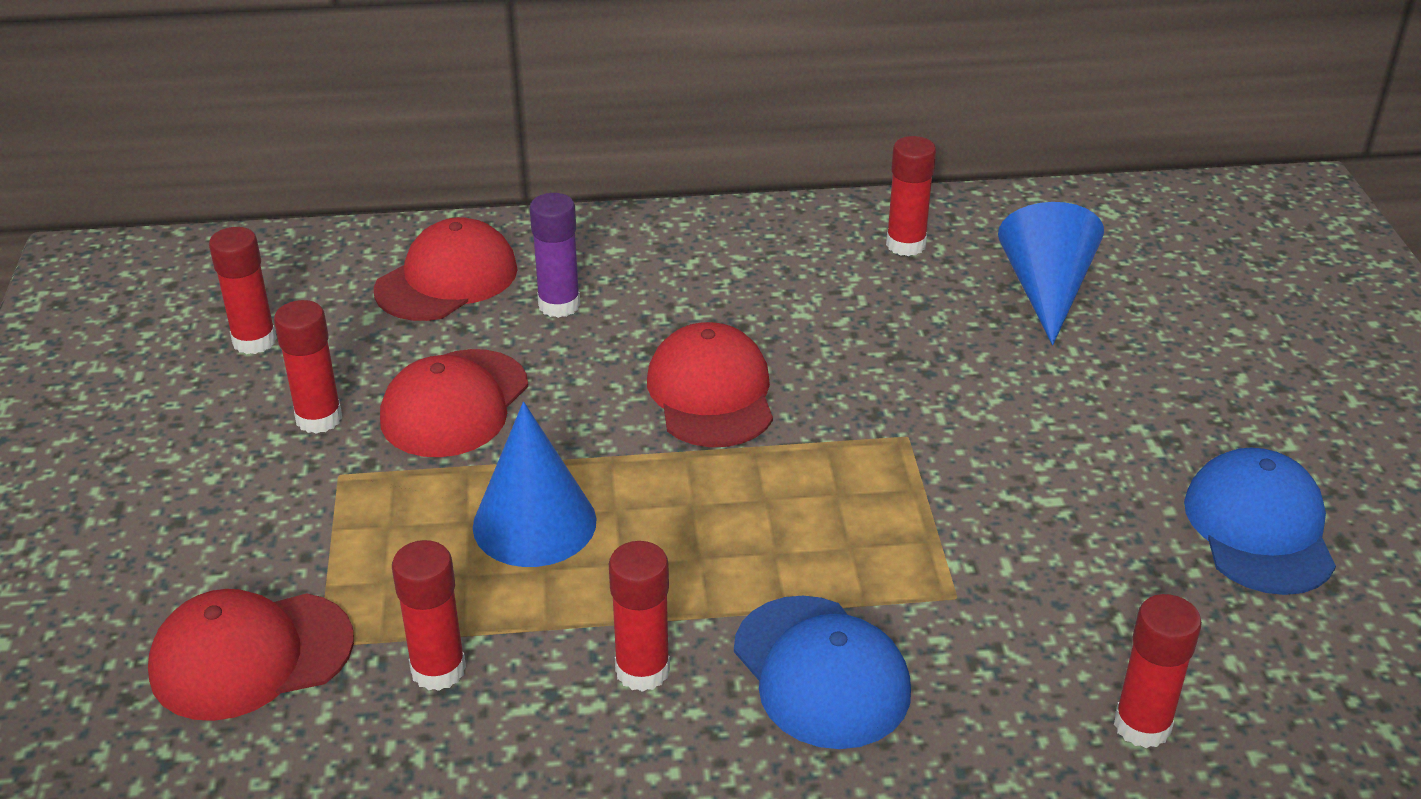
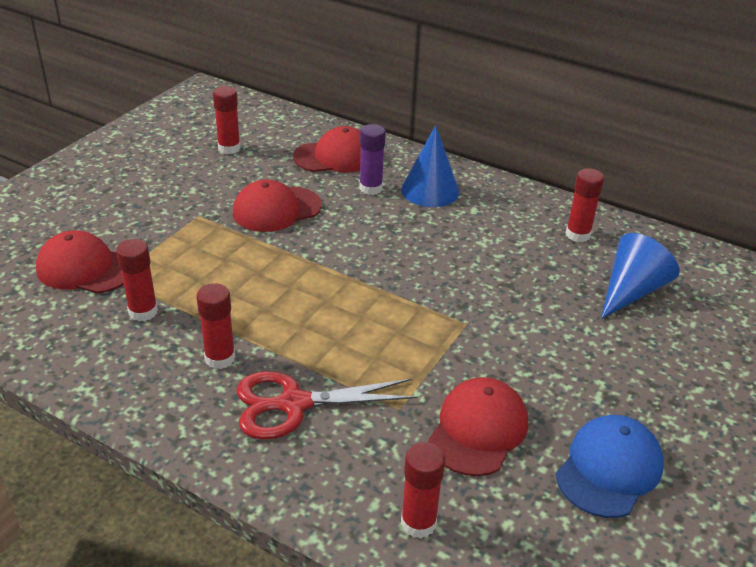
camera: 35 degrees right, 0 degrees up
(319, 418) = (217, 190): red glue stick -> none
(534, 523) = (250, 274): blue cone -> blue cone (430, 190)
(711, 393) = (393, 258): red cap -> red cap (478, 430)
(821, 672) = (294, 404): blue cap -> red scissors

